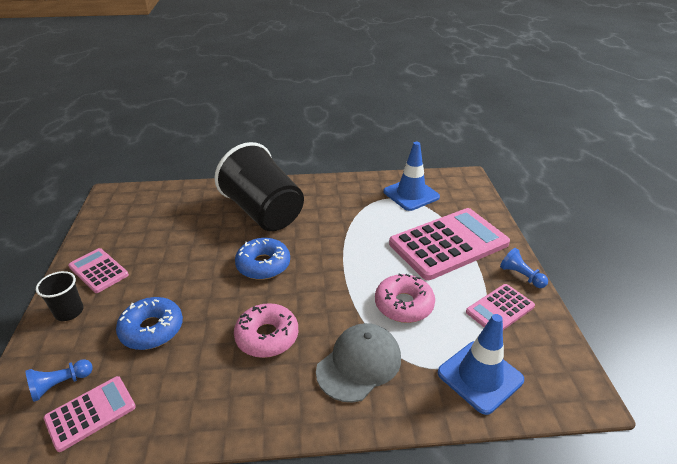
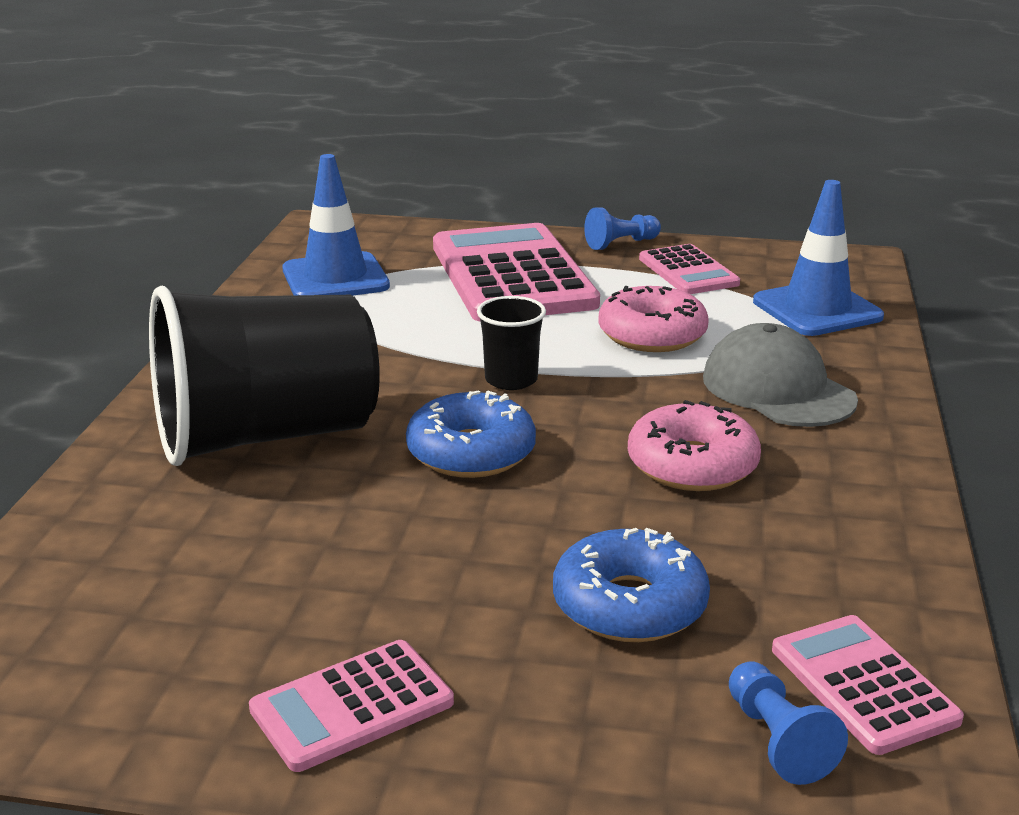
camera: 75 degrees left, 10 degrees down
(69, 312) = (514, 751): black cup -> black cup (511, 380)

